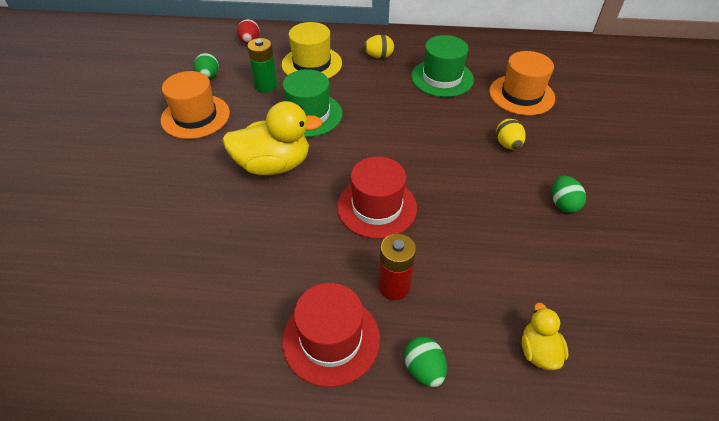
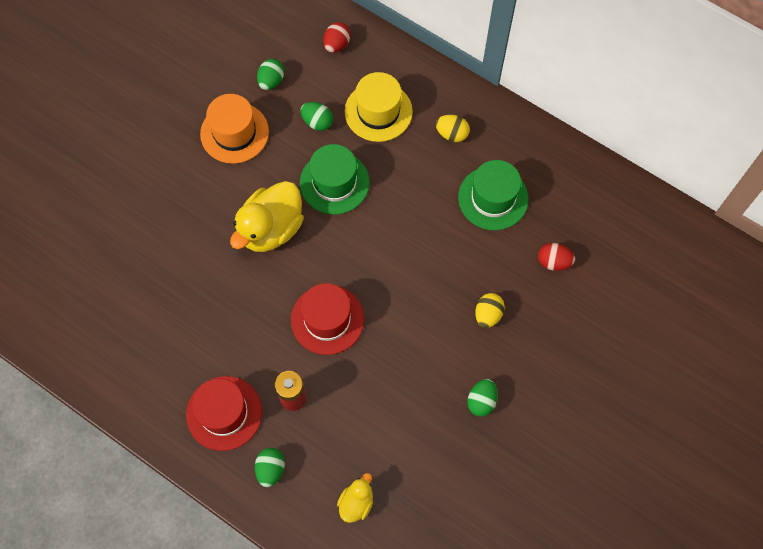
camera: 30 degrees right, 20 degrees up
(266, 86) = (317, 122): green battery -> green egg
(274, 165) = (271, 229): yellow duck -> yellow duck turned 105 degrees clockwise
(521, 95) = (553, 262): orange hat -> red egg

